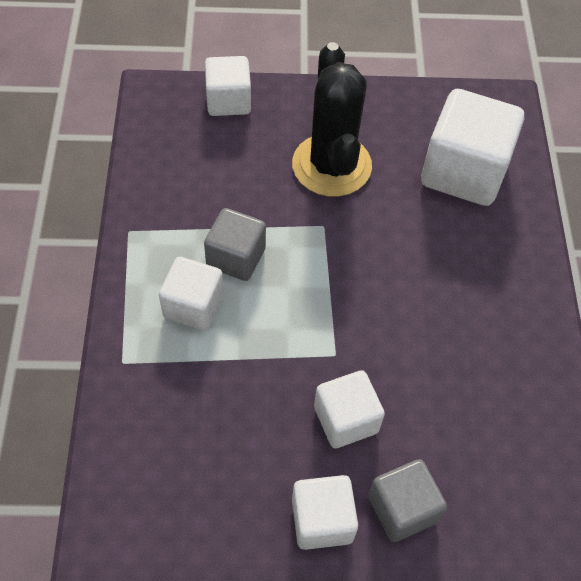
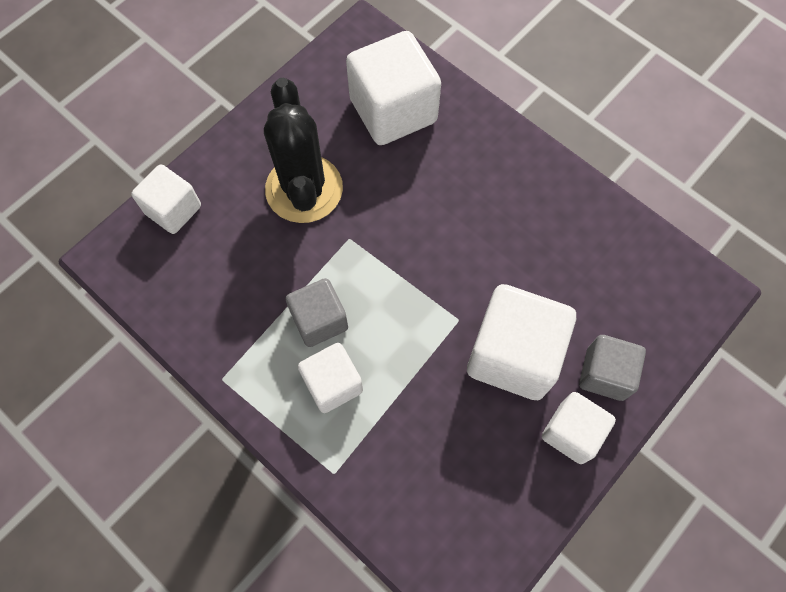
camera: 45 degrees left, 10 degrees up
(331, 165) = (304, 189): black cactus -> black cactus turned 45 degrees clockwise
(346, 419) = (513, 354): white cube -> white cube, size x1.68

